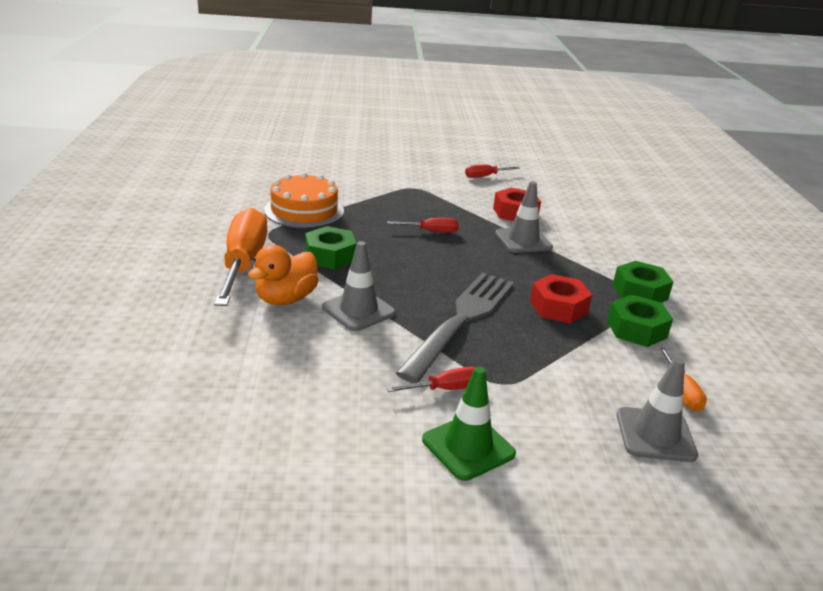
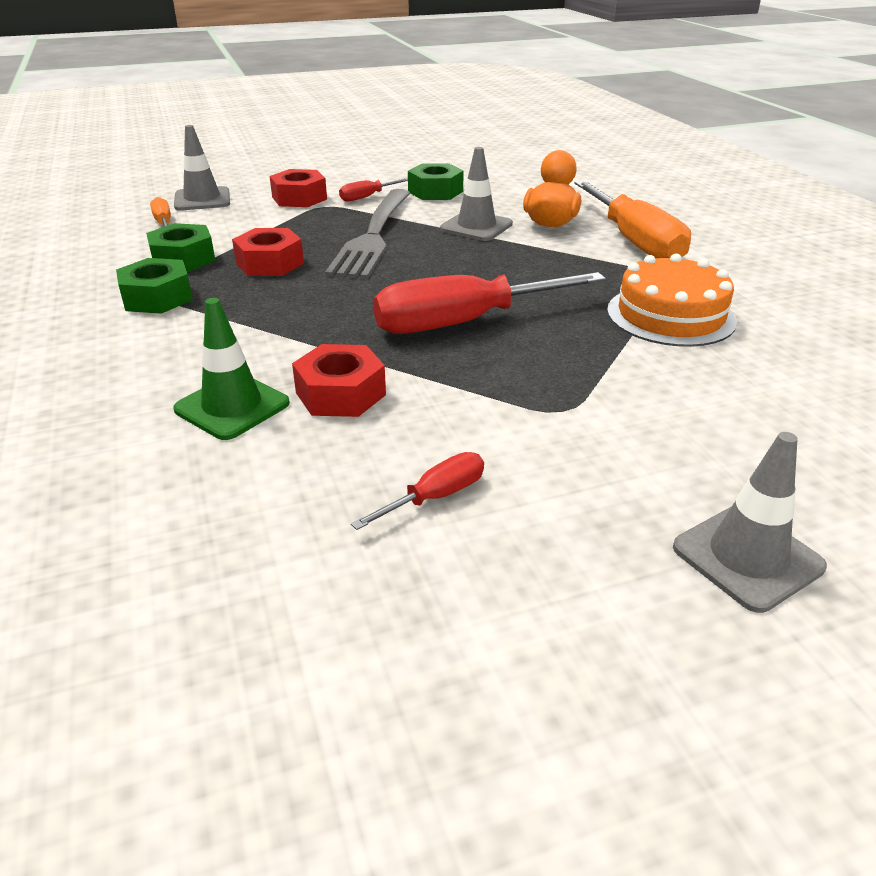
camera: 165 degrees right, 5 degrees up
(330, 256) = (558, 265): green nut -> green nut (435, 191)
(431, 231) = (464, 323): red screwdriver -> red screwdriver, size x2.18
(468, 447) = (341, 178): green traffic cone -> green traffic cone (232, 406)
(523, 240) = (319, 338): grey traffic cone -> grey traffic cone (747, 557)
(530, 407) = (299, 198): none -> red nut

